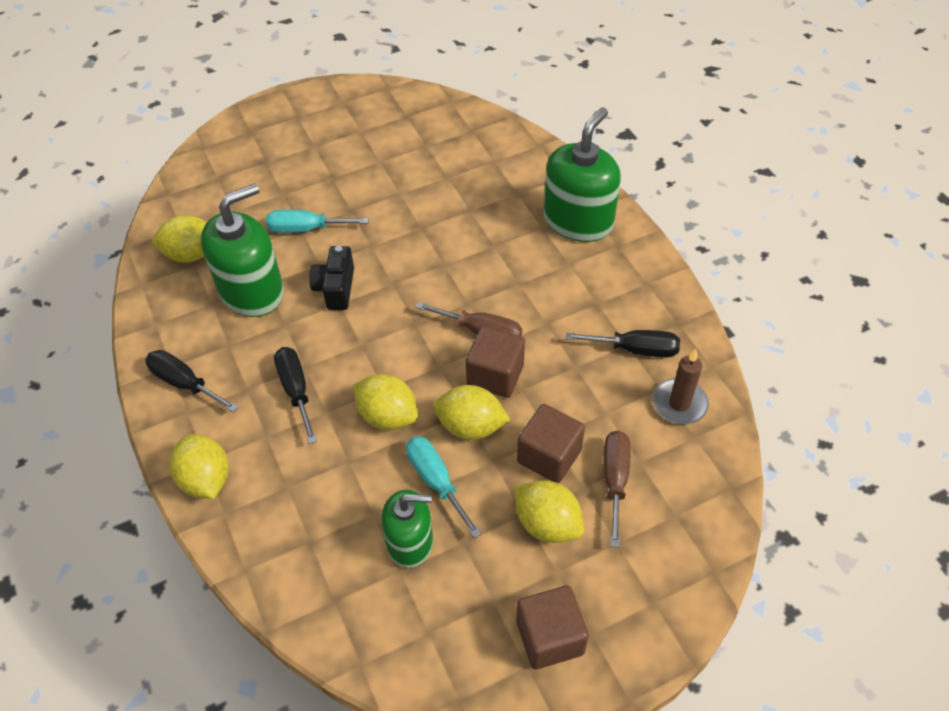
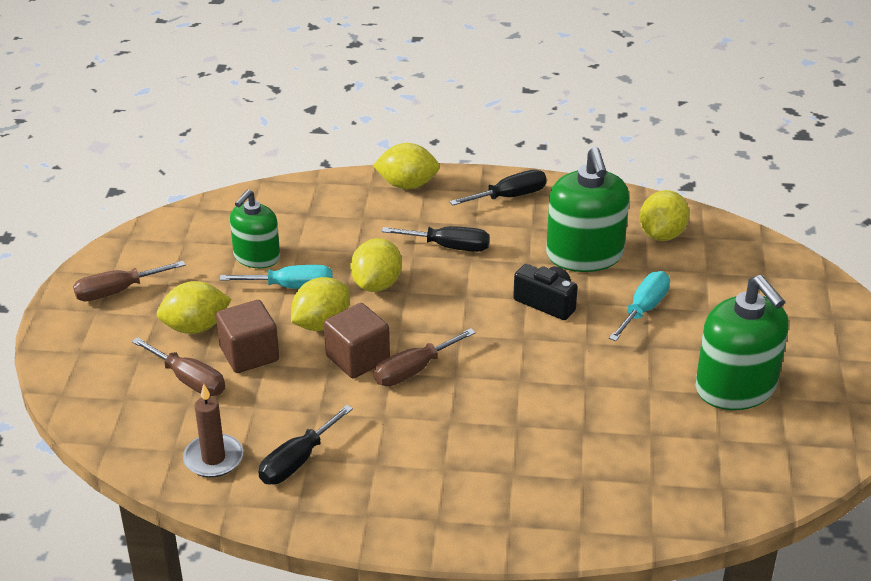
camera: 120 degrees right, 15 degrees down
(387, 416) = (377, 284): yellow lemon -> yellow lemon turned 45 degrees counterclockwise
(550, 637) = (117, 291): brown cube -> brown screwdriver
(578, 221) = (499, 507): green soap dispenser -> green soap dispenser (736, 387)

